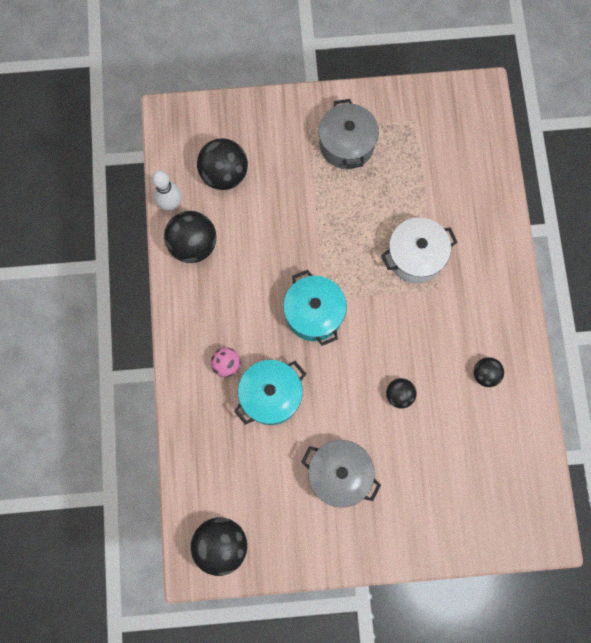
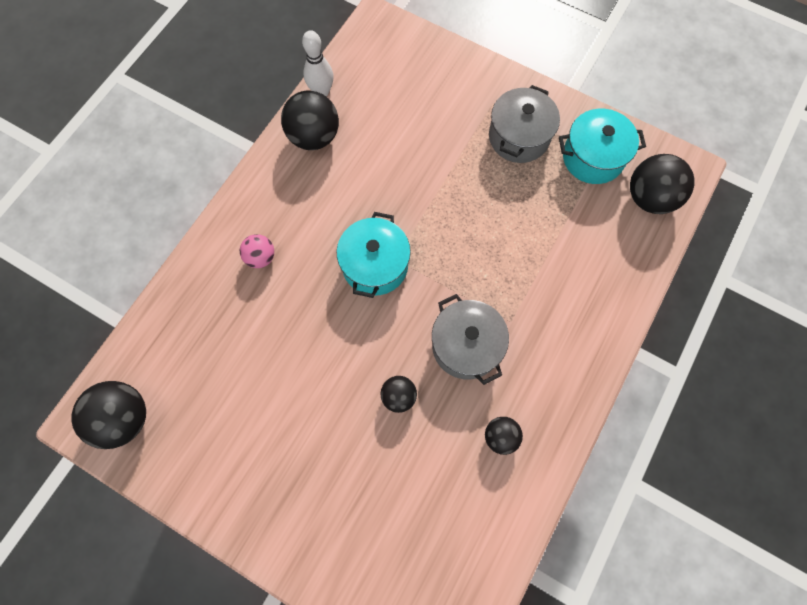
camera: 35 degrees right, 5 degrees down
(224, 174) = (387, 95): black ball -> black ball (649, 198)
(271, 395) = (278, 312): turquoise pot -> turquoise pot (593, 157)
(339, 474) = (283, 431): grey pot -> grey pot (466, 346)
(415, 256) = (511, 276): white pot -> none

